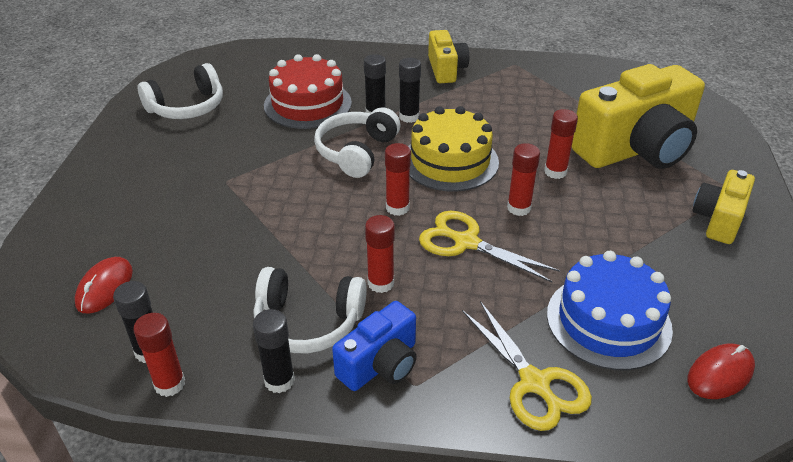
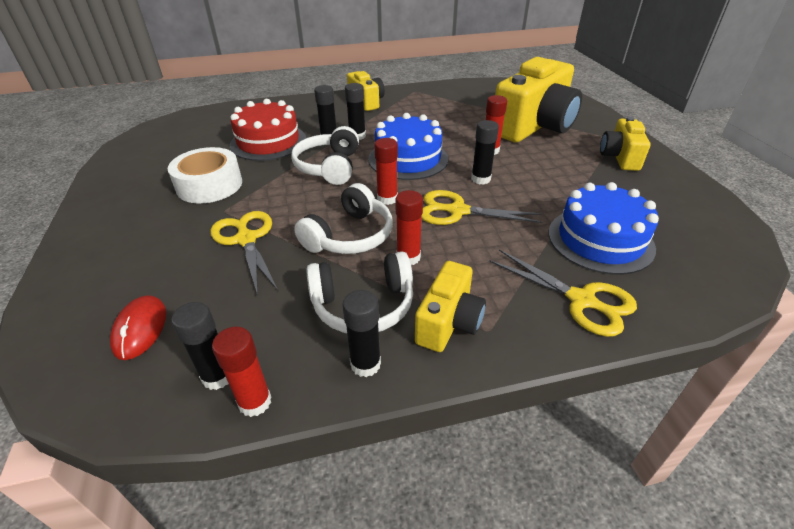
camera: 20 degrees left, 0 degrees up
(187, 107) = (159, 163): white headphones -> white headphones (350, 236)
(224, 147) = (209, 185): none -> white tape
(232, 220) = (246, 239): none -> yellow scissors
(380, 364) = (449, 322): blue camera -> yellow camera
(450, 161) = (408, 159): yellow cake -> blue cake
(519, 208) = (480, 179): red glue stick -> black glue stick
(720, 374) = (702, 255): red mouse -> none

